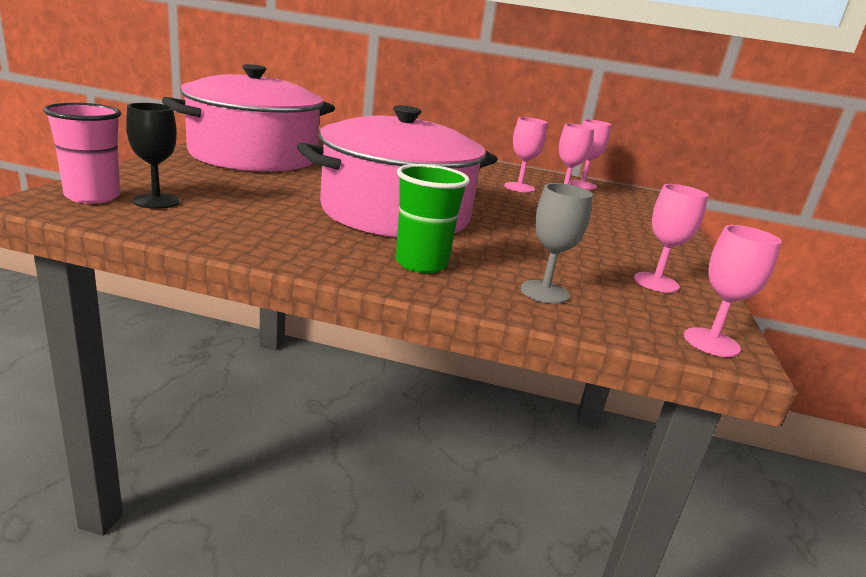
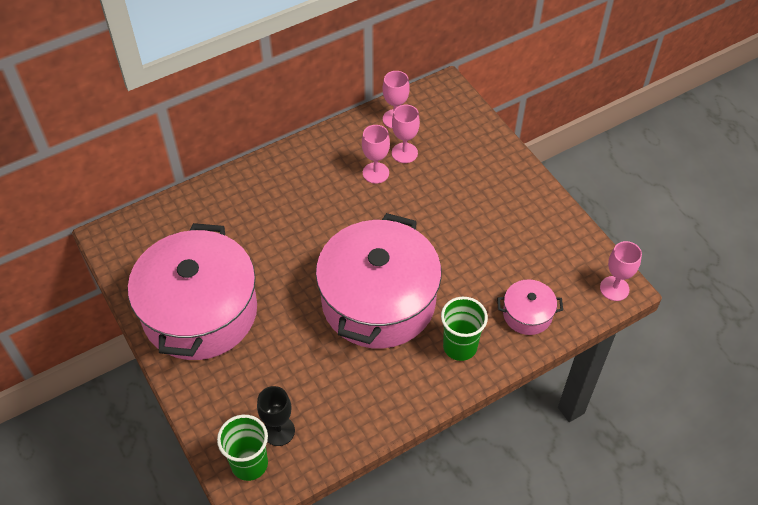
camera: 40 degrees left, 30 degrees up
(92, 197) = (249, 464): pink cup -> green cup
(544, 292) = (527, 314): grey goblet -> pink pot
(656, 282) = (553, 246): pink goblet -> none

